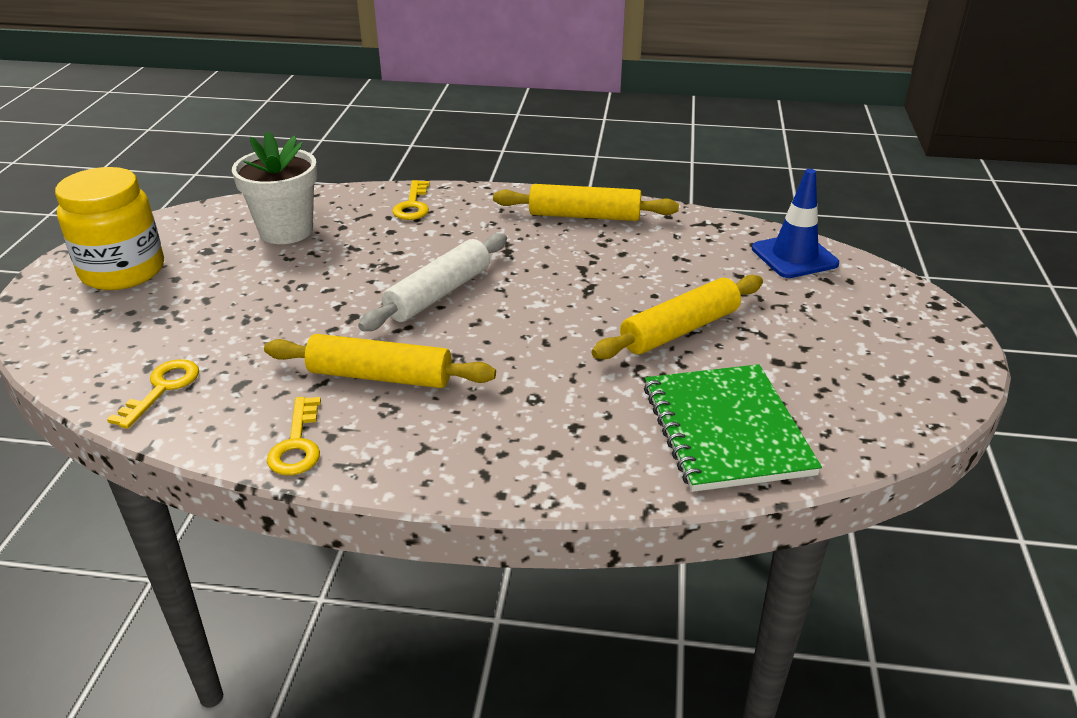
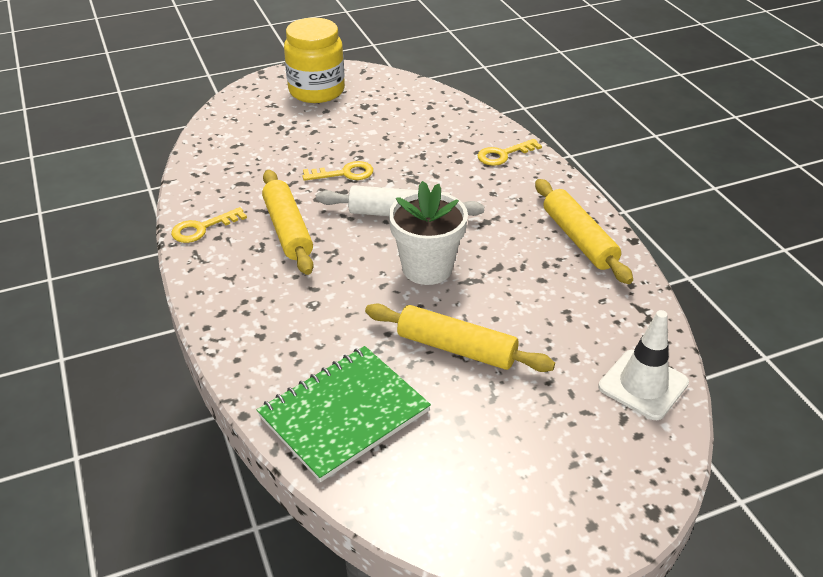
camera: 60 degrees right, 5 degrees up
(162, 388) = (219, 160): yellow key -> yellow key (344, 173)
(286, 231) = (415, 121): white flower pot -> white flower pot (427, 268)
(794, 256) = (643, 385): blue traffic cone -> white traffic cone

